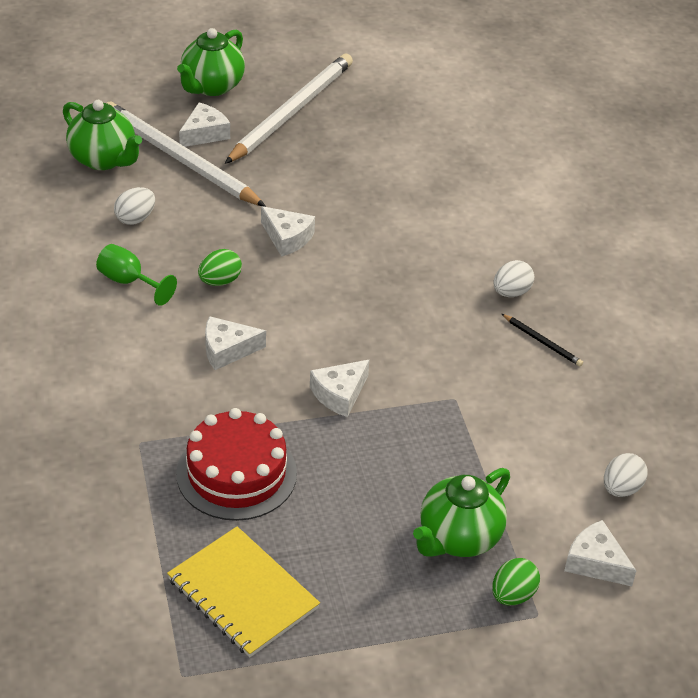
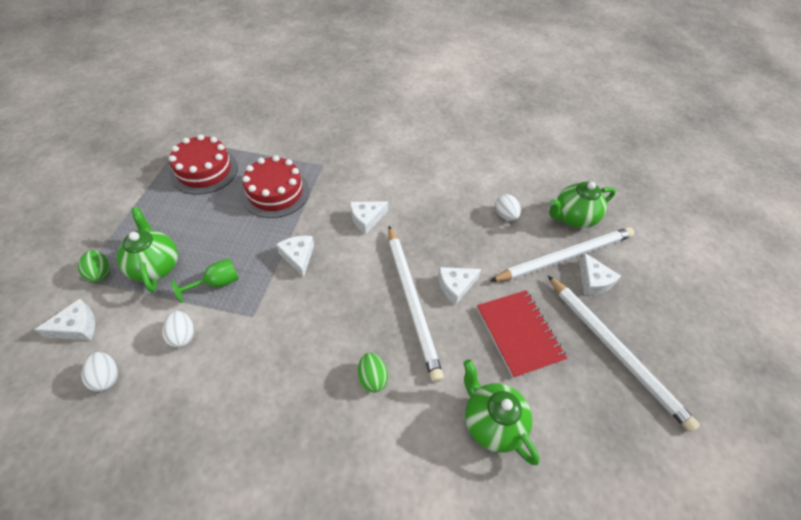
camera: 115 degrees right, 10 degrees up
(129, 282) = (447, 195): green goblet -> green goblet (217, 283)
(212, 86) = (658, 307): green teapot -> green teapot (491, 422)
(220, 281) = (428, 236): green egg -> green egg (372, 378)
(227, 350) = (366, 219): white cheese -> white cheese turned 135 degrees counterclockwise
(243, 593) = (204, 170): yellow notebook -> red cake
(318, 178) = (519, 333): none -> red notebook
(334, 268) = (412, 301): none -> white pencil
(511, 292) = (327, 411): white egg -> white egg (183, 335)
(542, 342) = (263, 404): black pencil -> none

